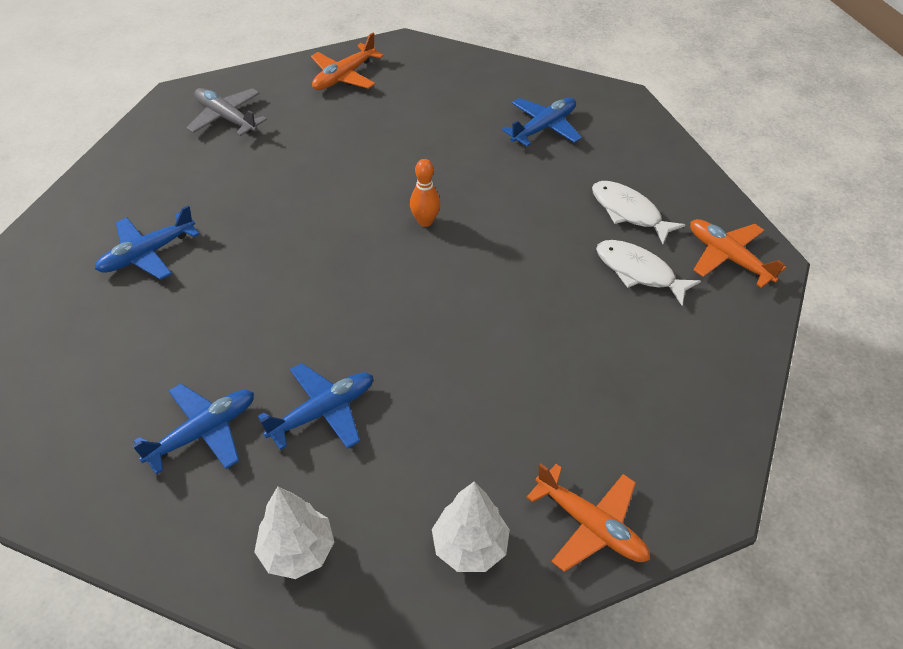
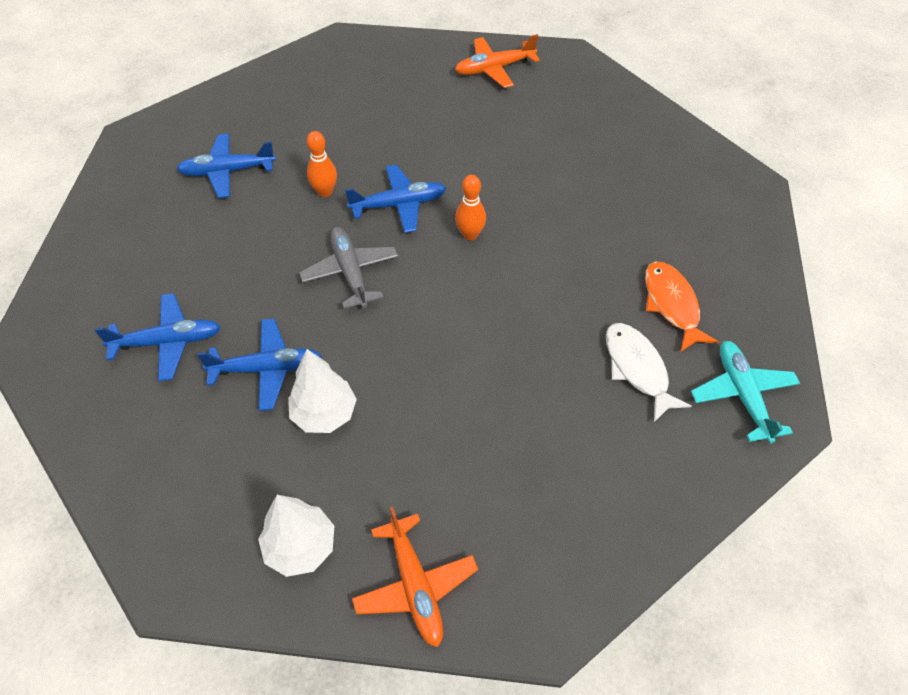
camera: 30 degrees right, 5 degrees up
(226, 118) = (368, 73): grey plane -> grey plane (350, 272)
(262, 235) = (325, 192): none -> orange bowling pin
(297, 551) = (168, 477): white tree -> white tree (324, 414)
(544, 128) = (647, 186): blue plane -> blue plane (399, 205)
(629, 212) = (672, 305): white fish -> orange fish
(728, 257) = (742, 395): orange plane -> turquoise plane

